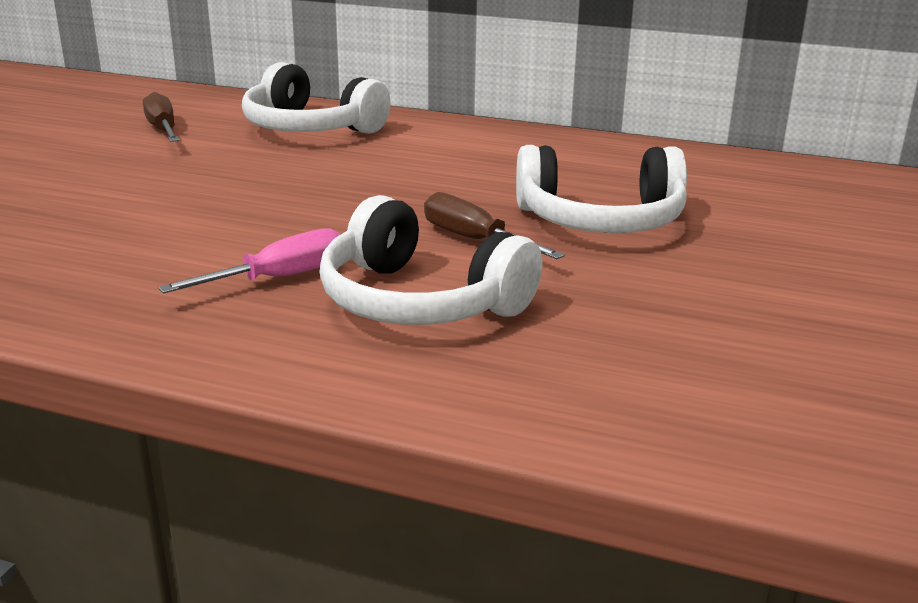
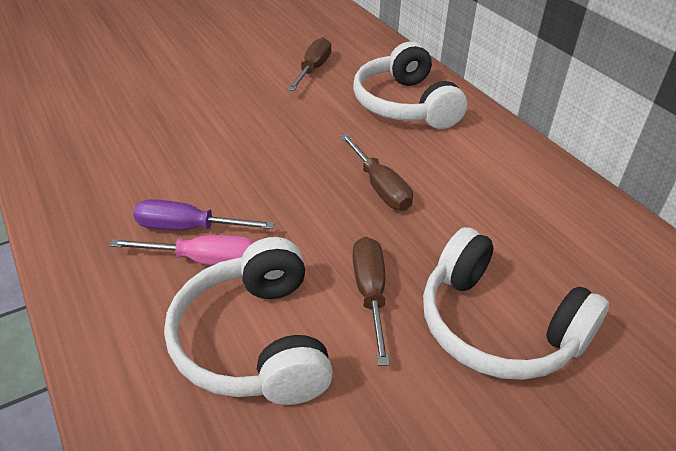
camera: 40 degrees right, 15 degrees up
(221, 266) = (189, 228): none -> purple screwdriver
(375, 182) = (379, 187): none -> brown screwdriver

